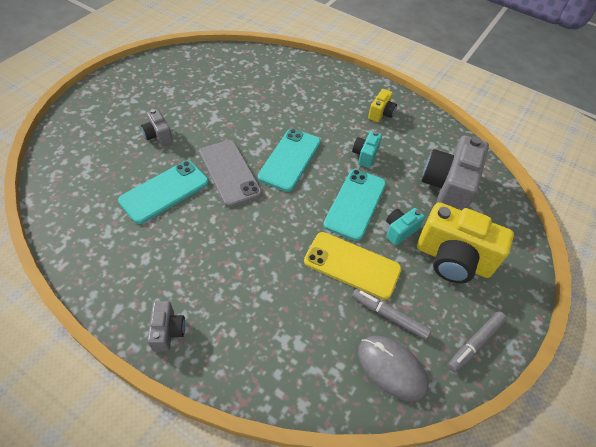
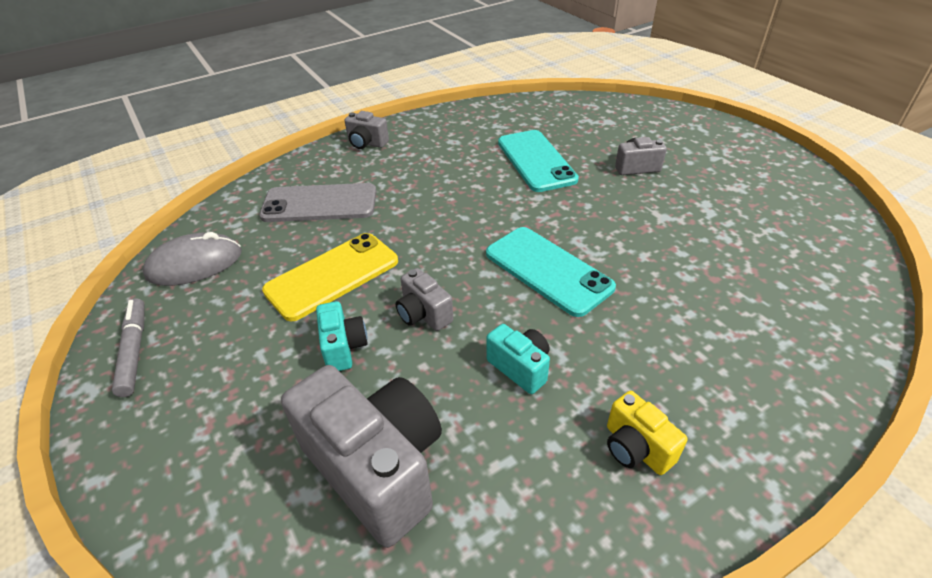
camera: 120 degrees right, 10 degrees down
(230, 172) = (545, 210): grey phone -> grey phone (319, 204)
(355, 204) = (423, 314): turquoise phone -> grey camera
(389, 316) = (244, 284): grey marker -> none
(452, 259) = (249, 391): yellow camera -> none

